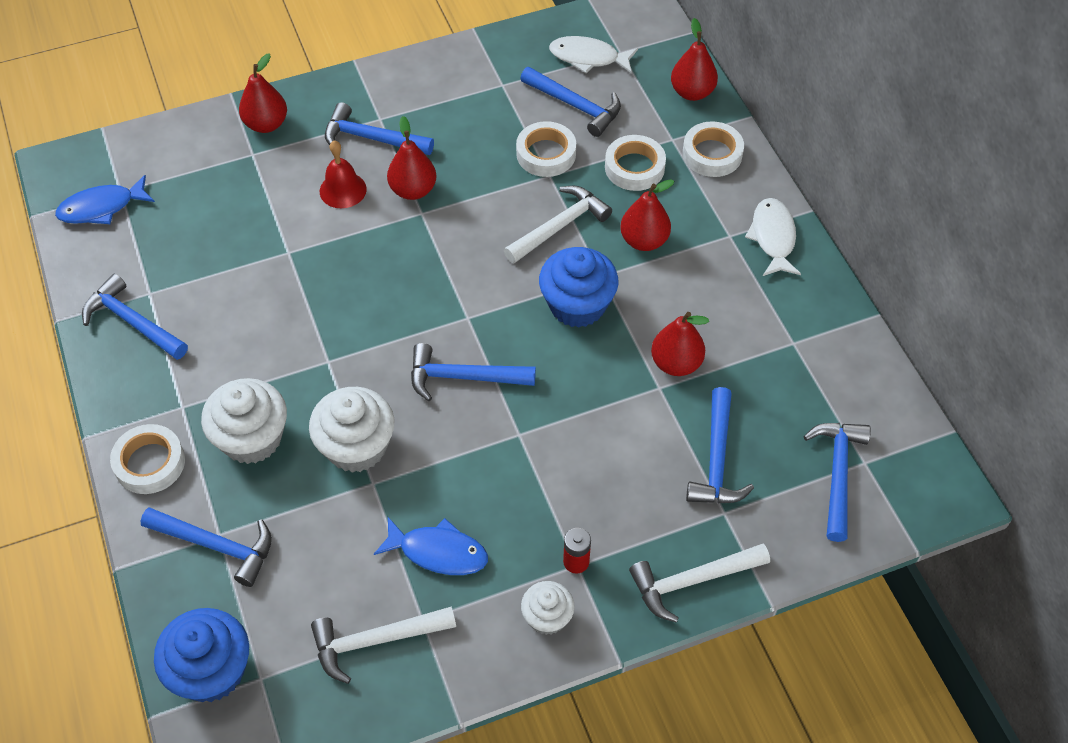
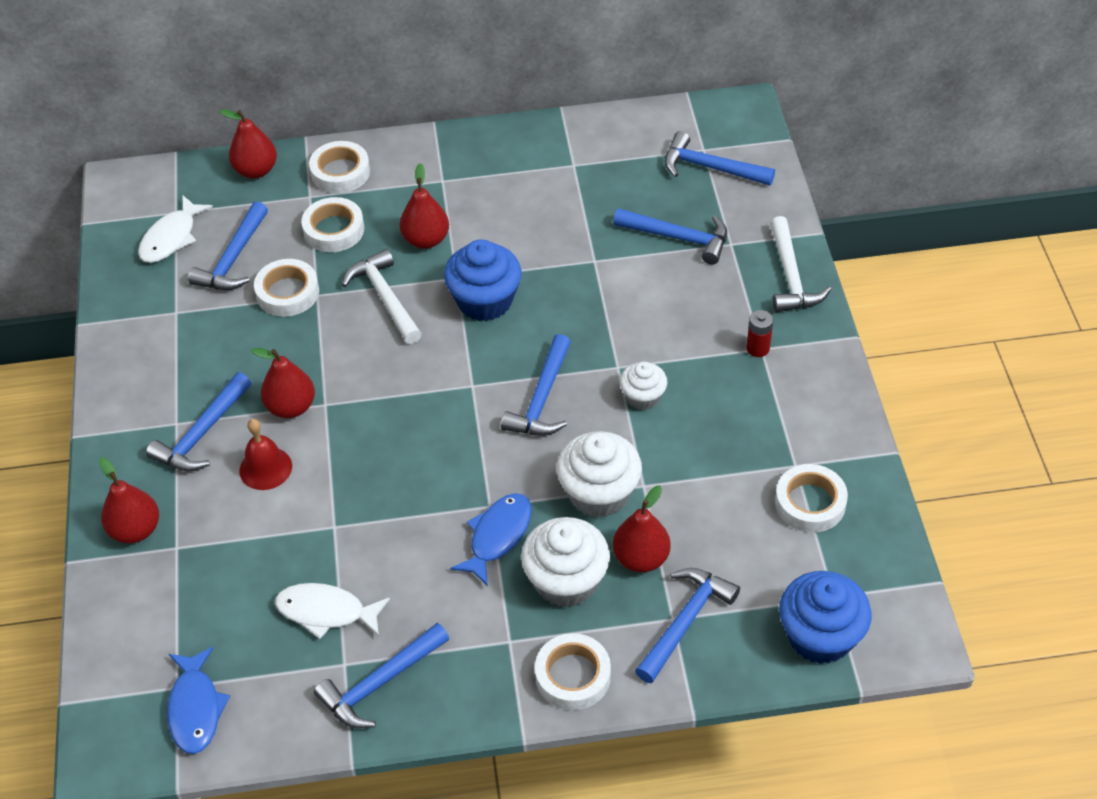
camera: 75 degrees left, 5 degrees down
(375, 641) = (810, 503): white hammer -> white tape
(438, 552) = (728, 444): blue fish -> blue fish (497, 536)
(547, 617) = (807, 377): white cupcake -> white cupcake (643, 397)
(576, 106) = (233, 259): blue hammer -> blue hammer turned 150 degrees clockwise
(676, 363) = (572, 244): red pear -> red pear (641, 558)
(773, 237) = (455, 153): white fish -> white fish (326, 612)

